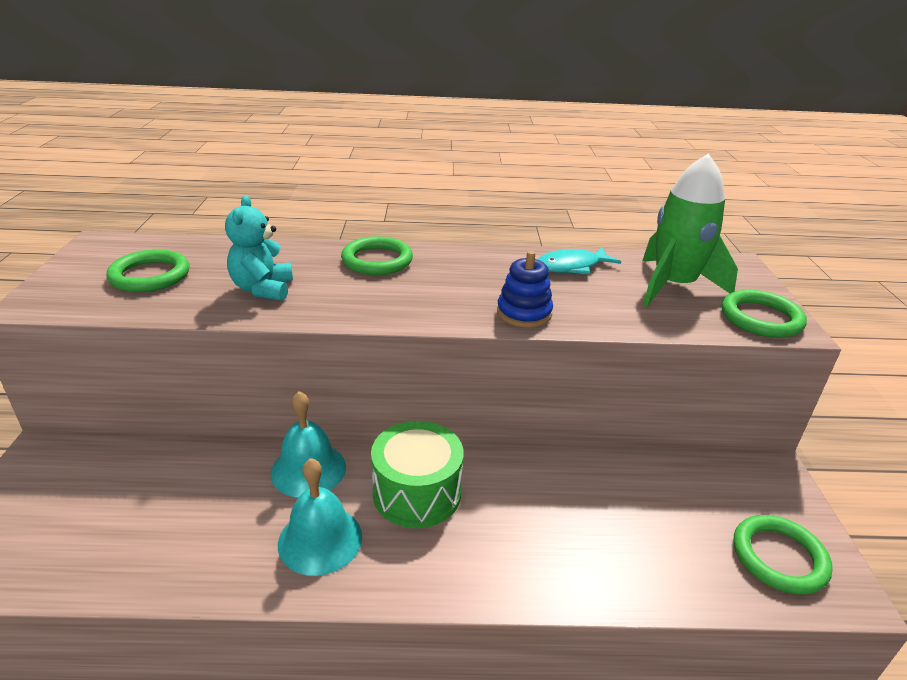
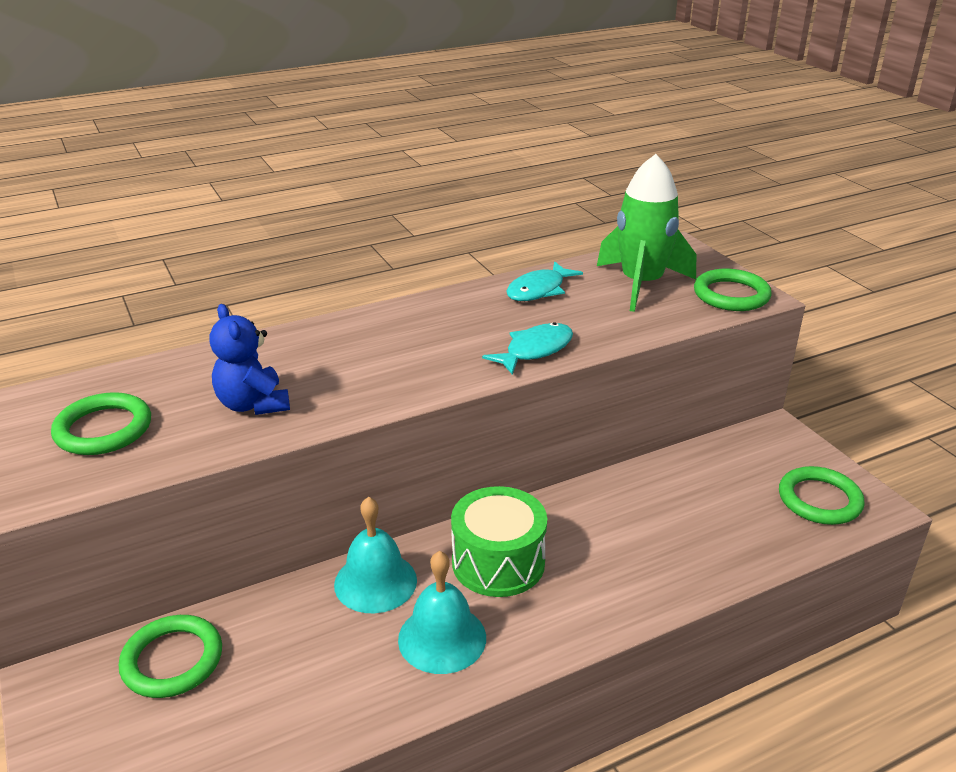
camera: 25 degrees left, 0 degrees up
(263, 289) = (253, 404): turquoise teddy bear -> blue teddy bear
(377, 260) = (343, 337): green ring -> green ring (172, 660)
(524, 313) = (535, 350): blue stacking toy -> turquoise fish

